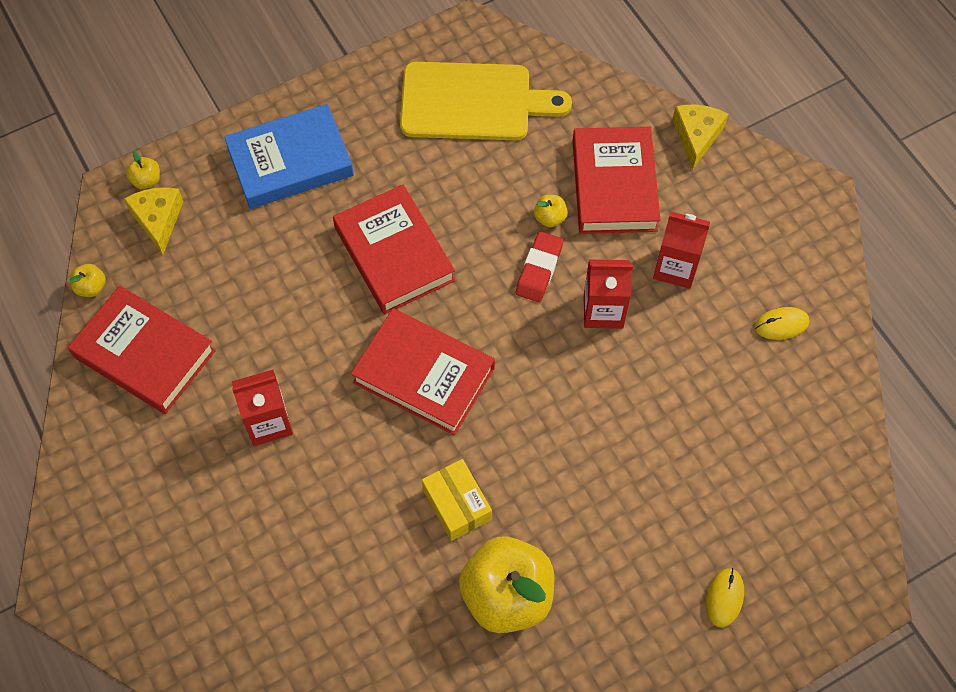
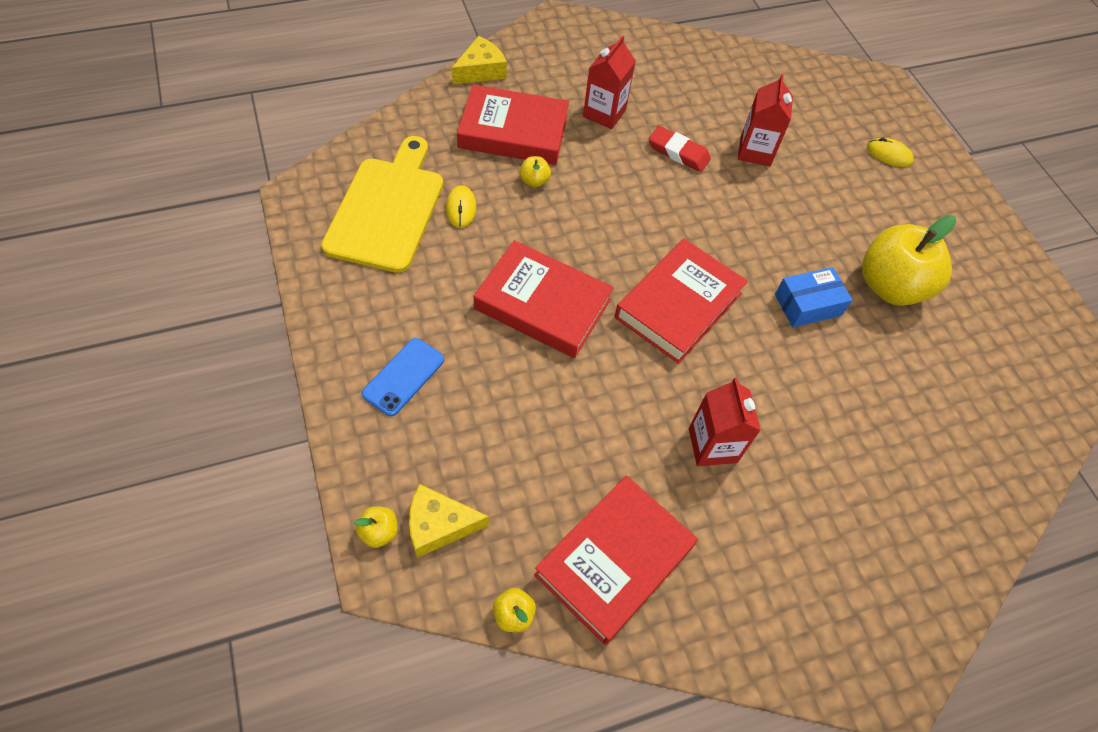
camera: 85 degrees left, 5 degrees down
(290, 162) = (404, 377): blue book -> blue phone
(394, 254) = (542, 304): red book -> red book turned 45 degrees clockwise
(457, 504) = (807, 305): yellow box -> blue box
(539, 269) = (585, 200): red eraser -> red eraser (678, 152)
(603, 311) = (635, 167): red carton -> red carton (755, 151)
(696, 136) = (481, 70): yellow cheese -> yellow cheese turned 120 degrees clockwise
(781, 324) = (668, 68): yellow mouse -> yellow mouse (461, 208)

